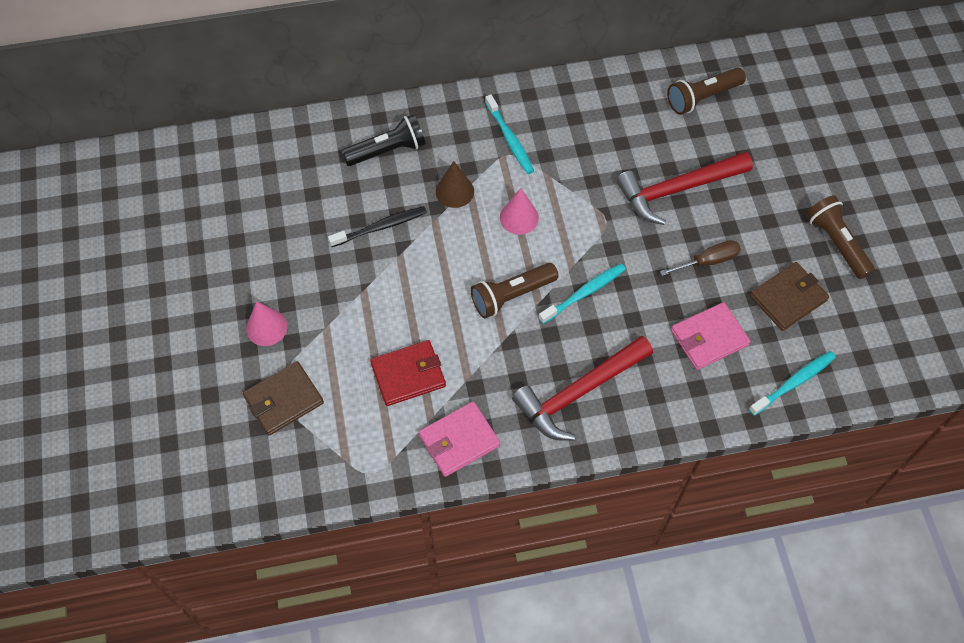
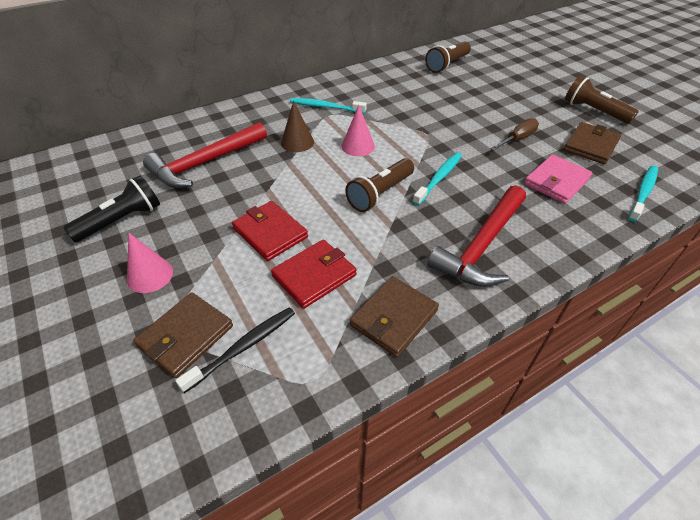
camera: 20 degrees left, 15 degrees down
(380, 227) = (242, 176): black toothbrush -> black toothbrush (243, 347)
(385, 312) = (270, 233): none -> red wallet
(387, 150) = (230, 131): black flashlight -> black flashlight (121, 220)
(459, 440) = (394, 318): pink wallet -> brown wallet
(509, 139) = (326, 107): turquoise toothbrush -> turquoise toothbrush turned 150 degrees clockwise
(677, 190) = (465, 108): red hammer -> red hammer (205, 163)

